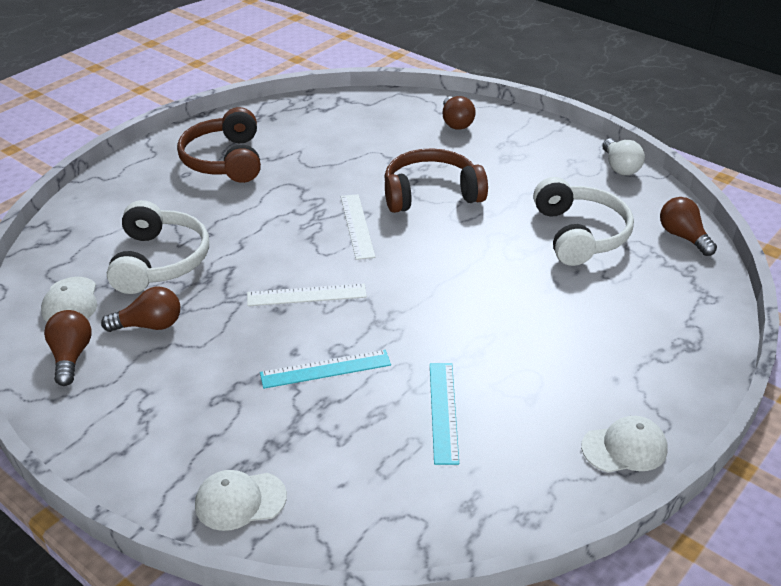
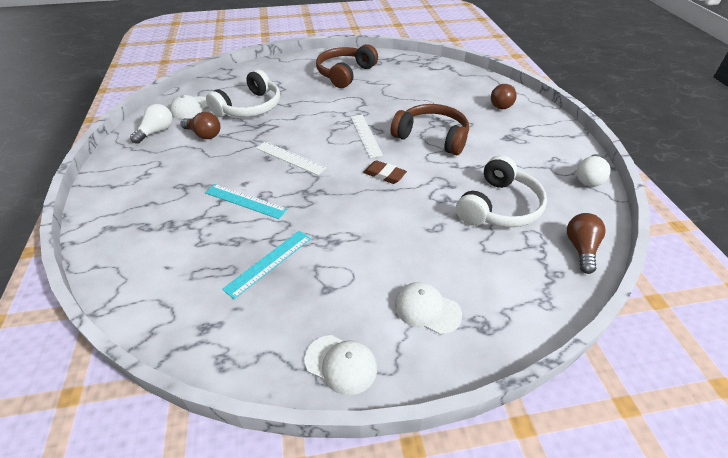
camera: 40 degrees right, 5 degrees up
(71, 356) = (156, 132): brown light bulb -> white light bulb
(240, 501) = (117, 242): white cap -> white cap (427, 309)
(357, 226) = (365, 135): white ruler -> white ruler turned 45 degrees counterclockwise
(436, 259) = (384, 175): none -> brown eraser

